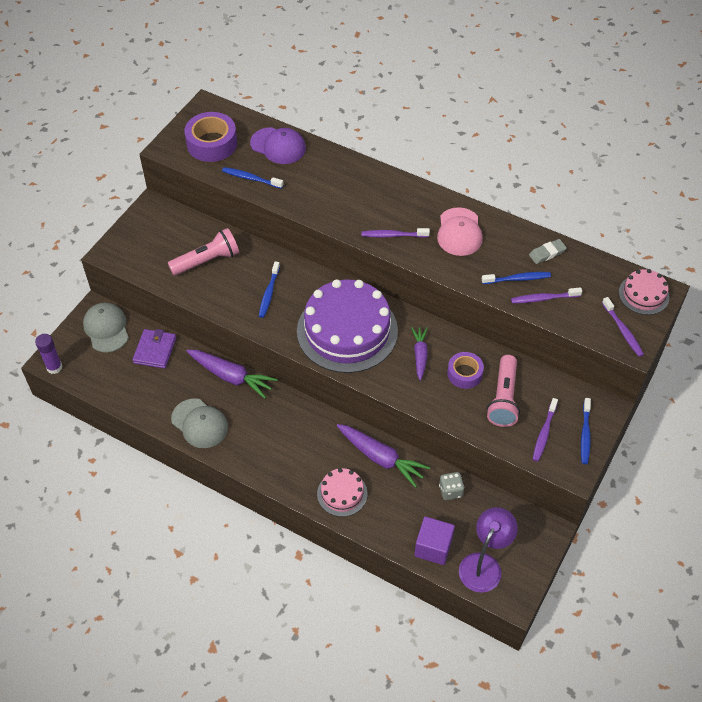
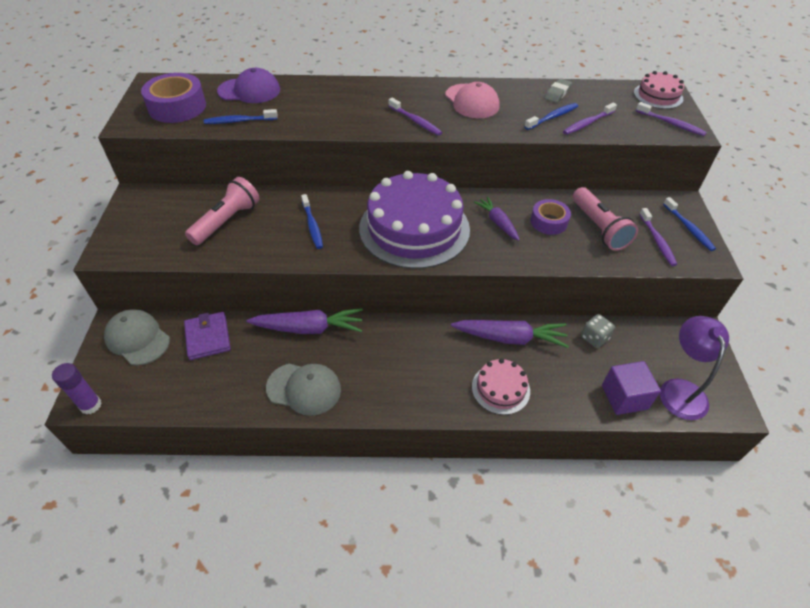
camera: 30 degrees left, 5 degrees down
(393, 235) = (415, 121): purple toothbrush -> purple toothbrush turned 105 degrees counterclockwise

